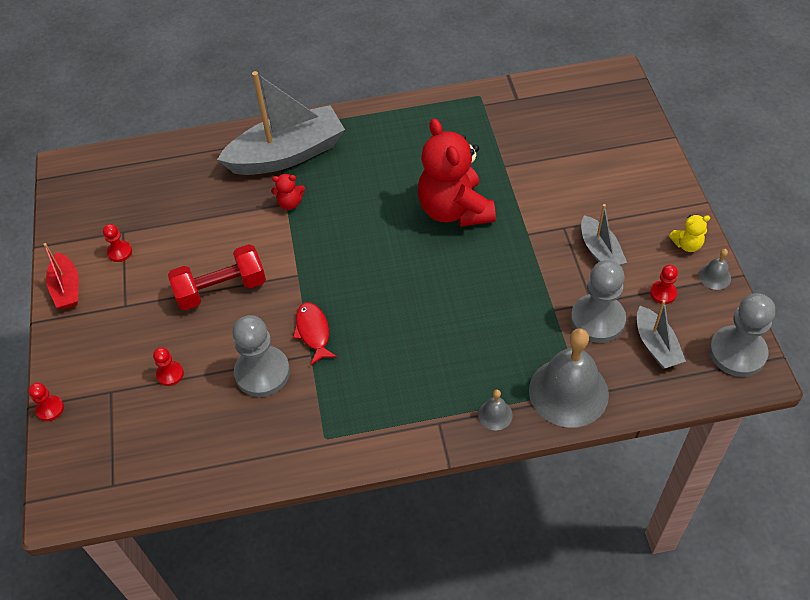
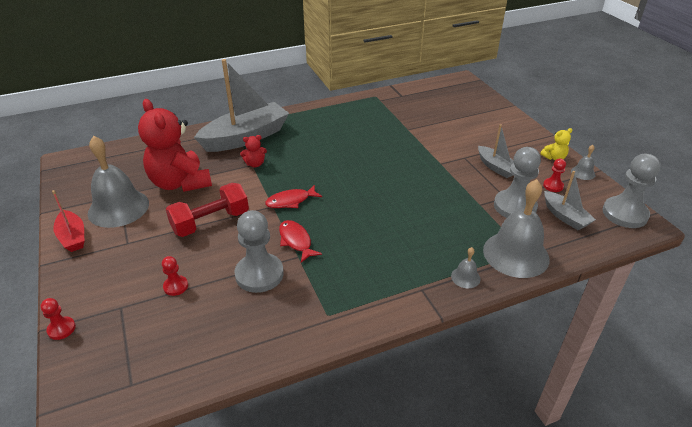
camera: 15 degrees left, 15 degrees down
(120, 252) = (118, 208): red pawn -> grey bell
(320, 270) = (290, 201): none -> red fish
(454, 210) = (381, 155): red teddy bear -> red teddy bear (180, 183)

